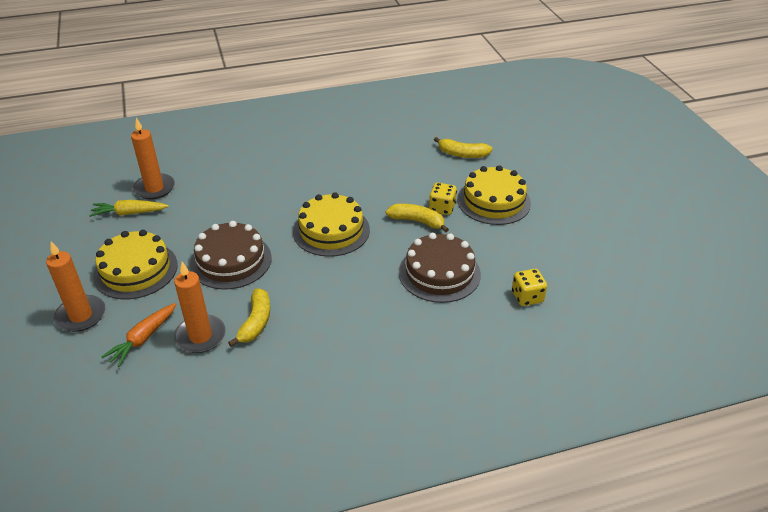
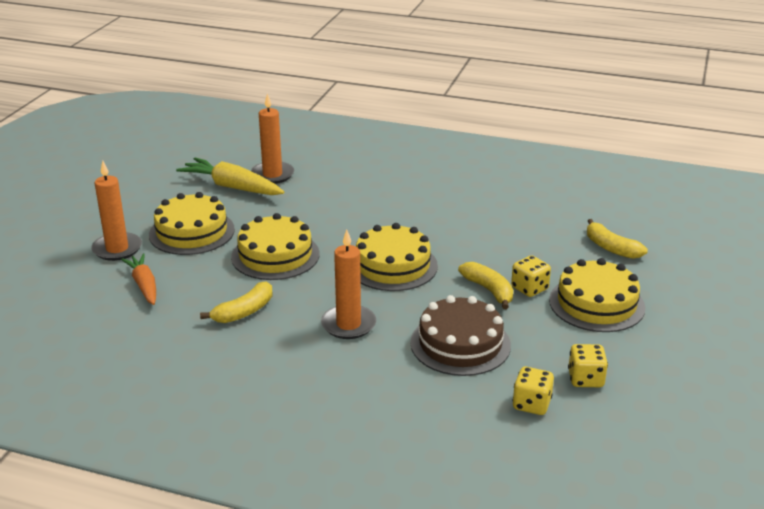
camera: 35 degrees right, 10 degrees down
(129, 213) = (232, 187): yellow carrot -> yellow carrot, size x1.52
(143, 339) = (144, 285): orange carrot -> orange carrot turned 90 degrees clockwise
(200, 336) = (189, 302): orange candle -> orange candle (348, 324)
(231, 261) = (275, 255): brown cake -> yellow cake
(540, 261) = (585, 379): none -> yellow dice

